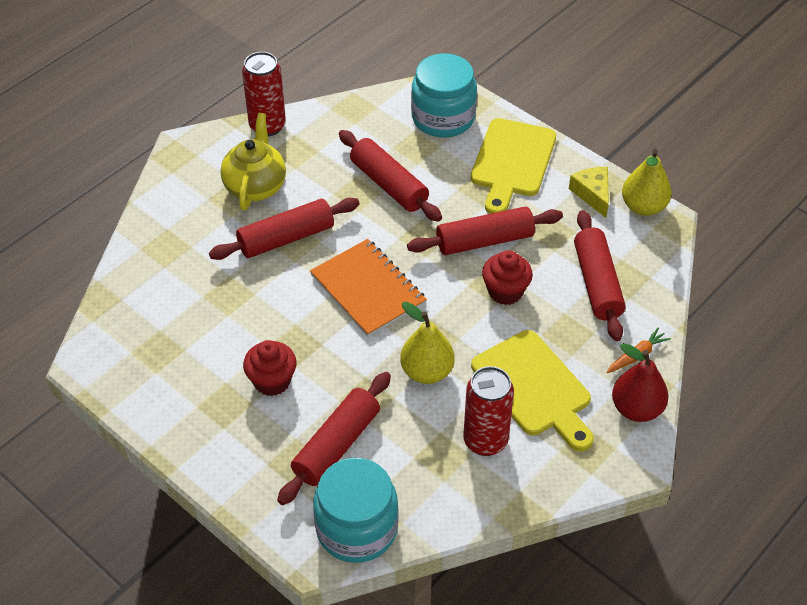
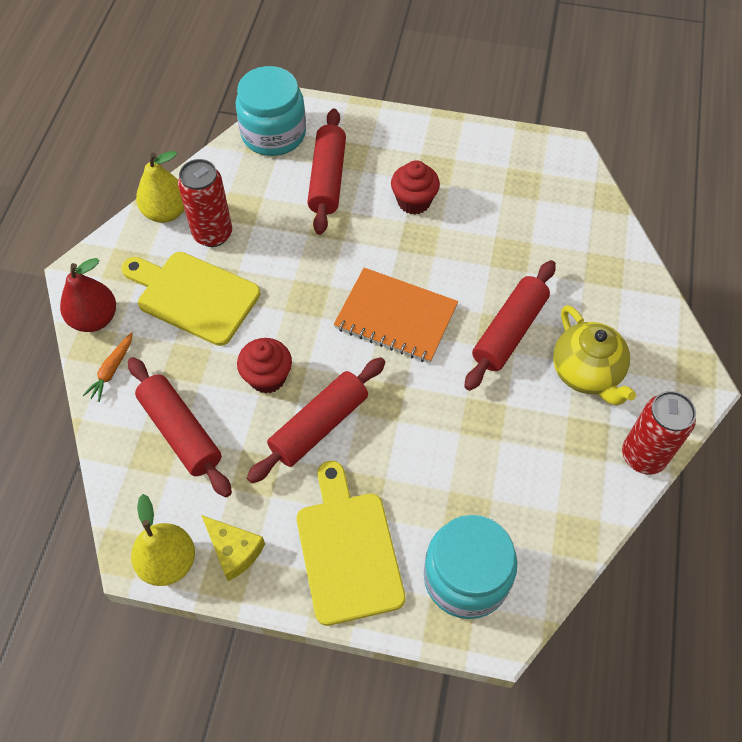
camera: 150 degrees right, 10 degrees up
(388, 185) = (460, 445): red rolling pin -> none
(426, 372) = (294, 267): yellow pear -> yellow pear (166, 212)

